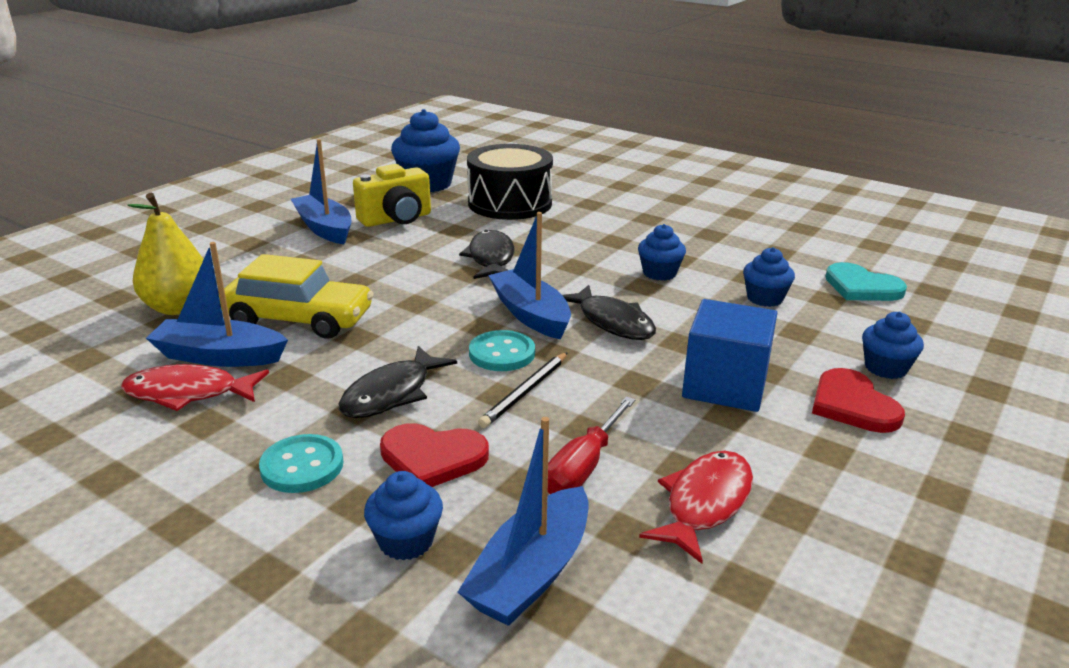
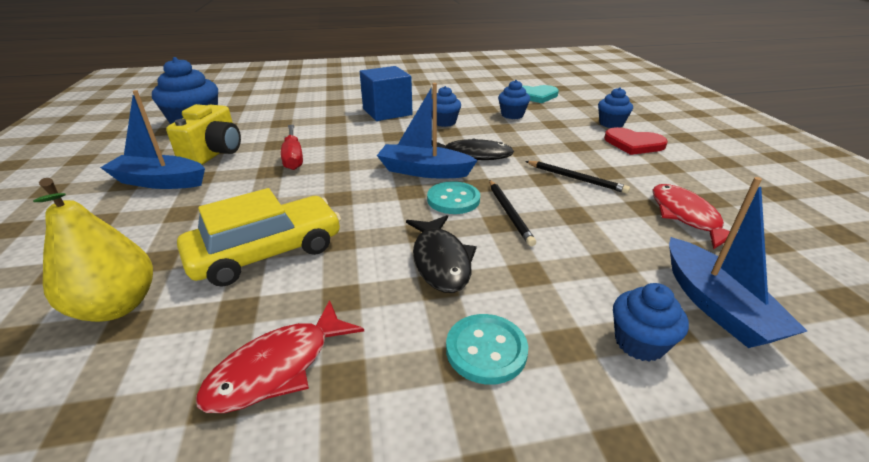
camera: 45 degrees left, 5 degrees up
(220, 356) = (248, 319): blue boat -> none
(432, 458) = (545, 282): red heart -> none
(491, 258) = (335, 151): black fish -> none
(510, 203) = (283, 117): black drum -> none
(583, 467) = (615, 234): red screwdriver -> red screwdriver (293, 157)
(671, 400) = (576, 178): none -> black pencil
(725, 385) = (580, 160): blue cube -> blue cube (387, 112)

